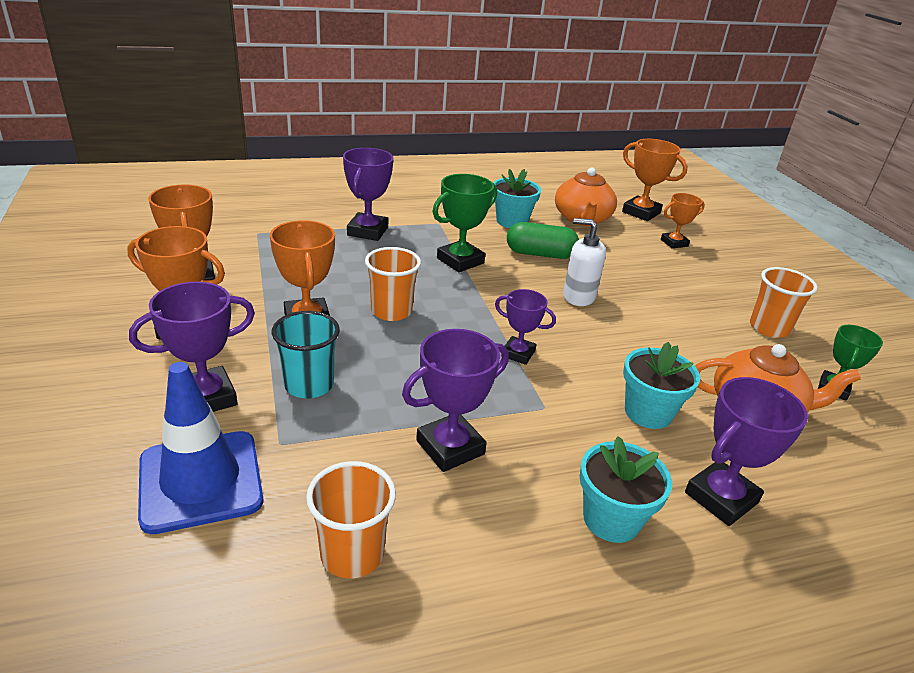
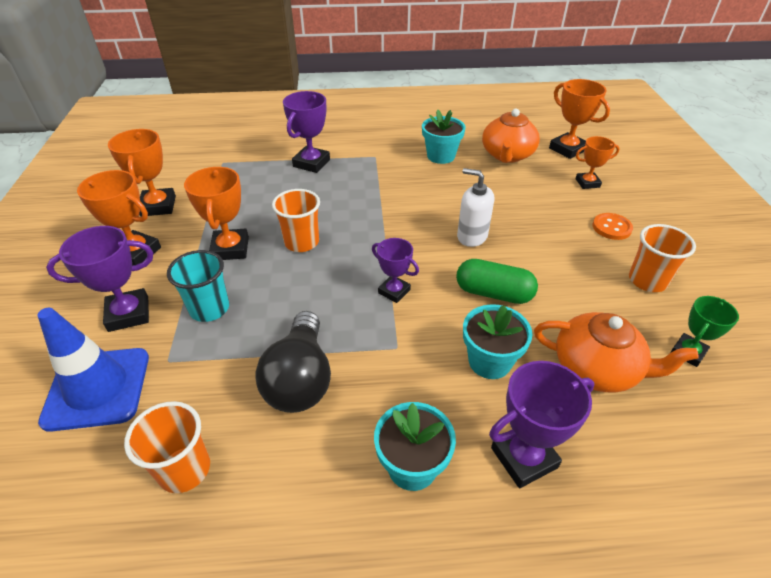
camera: 15 degrees right, 10 degrees up
(450, 447) = (300, 379): purple trophy -> black light bulb
(460, 261) = (379, 195): green trophy -> none
(540, 254) = (453, 191): green capsule -> green capsule (493, 293)
(715, 282) = (611, 227): none -> orange button

